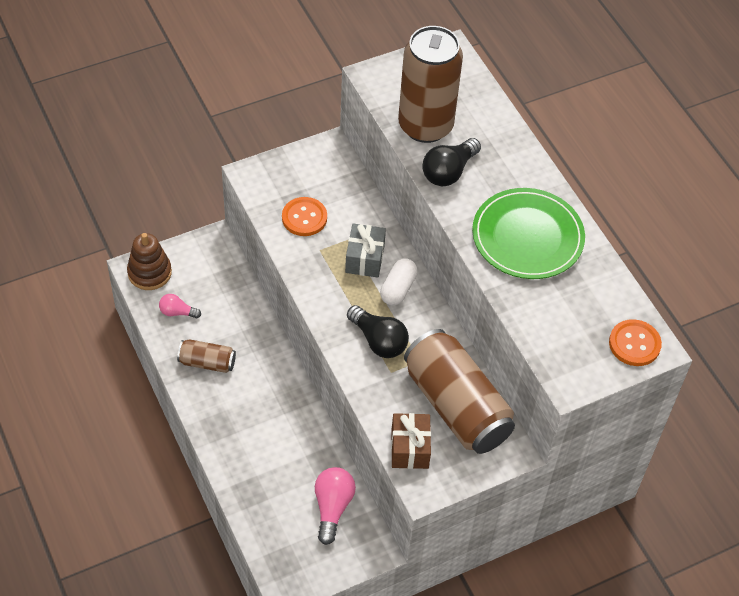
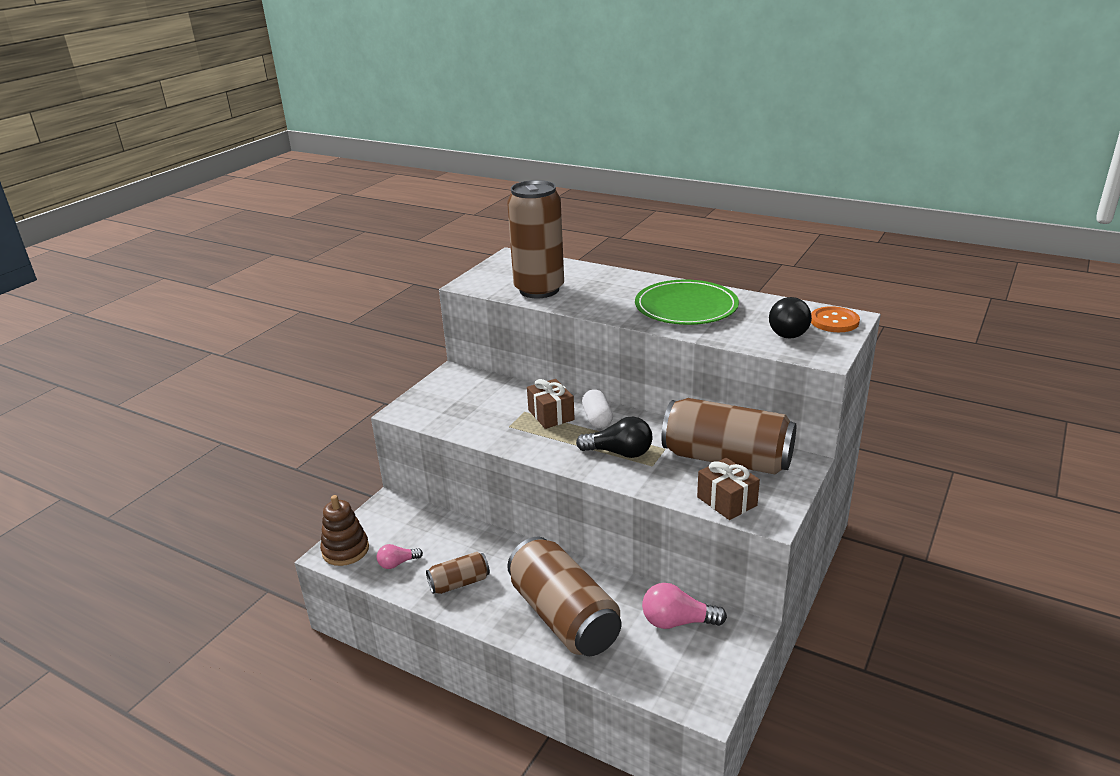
camera: 30 degrees left, 25 degrees down
(256, 446) = (564, 617): none -> brown can
(304, 218) = (475, 415): orange button -> none
(332, 507) = (677, 622): pink light bulb -> pink light bulb turned 60 degrees counterclockwise
(364, 259) = (551, 415): grey gift -> brown gift
(449, 172) = (586, 302): black light bulb -> black light bulb (787, 330)

